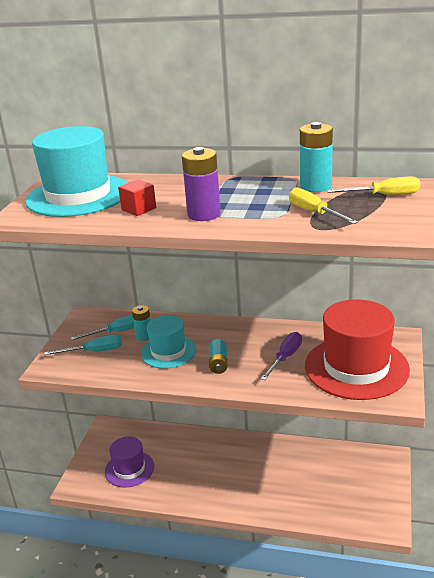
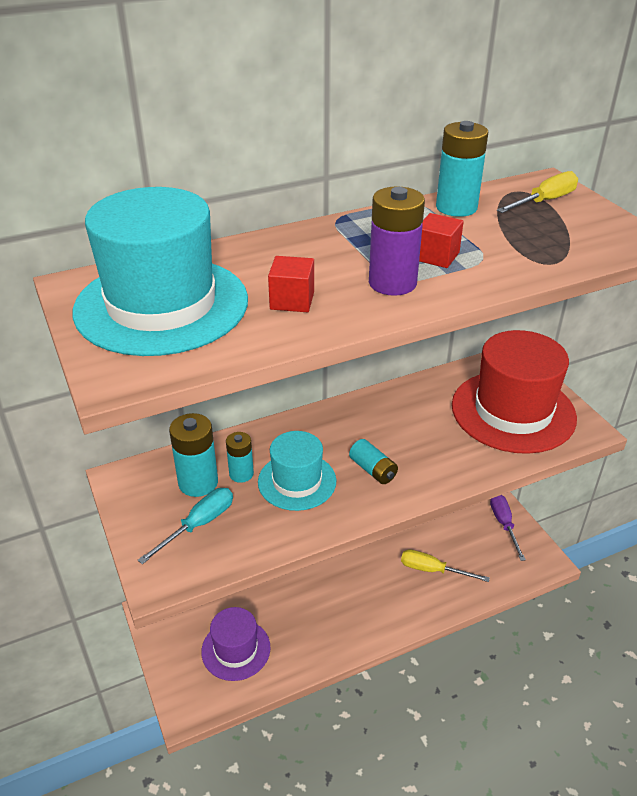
camera: 40 degrees left, 10 degrees up
(118, 332) = (198, 482): turquoise screwdriver -> turquoise battery
(253, 208) = (436, 256): none -> red cube
(285, 357) = (434, 430): purple screwdriver -> purple screwdriver (504, 524)
(314, 213) = (512, 243): yellow screwdriver -> yellow screwdriver (432, 570)

